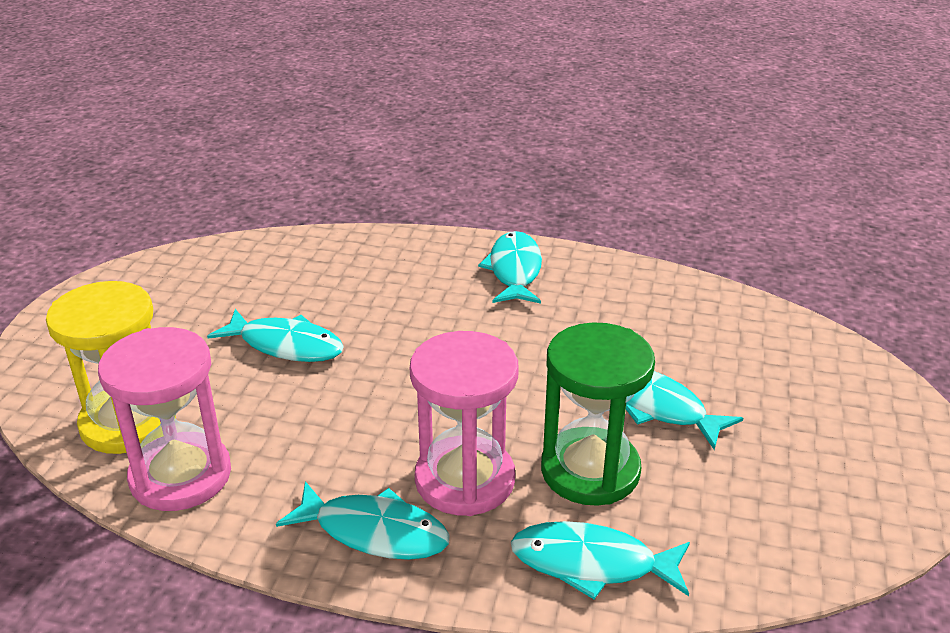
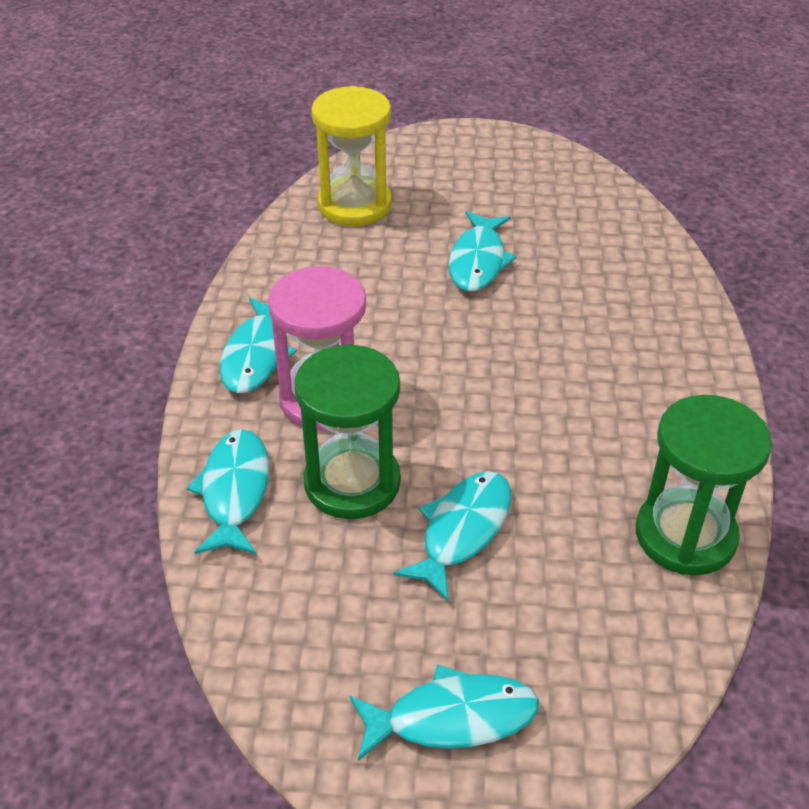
camera: 80 degrees right, 10 degrees up
(180, 476) = (301, 244): pink hourglass -> none
(514, 270) = (673, 395): turquoise fish -> turquoise fish (452, 717)
(666, 294) = (685, 535): none -> green hourglass

